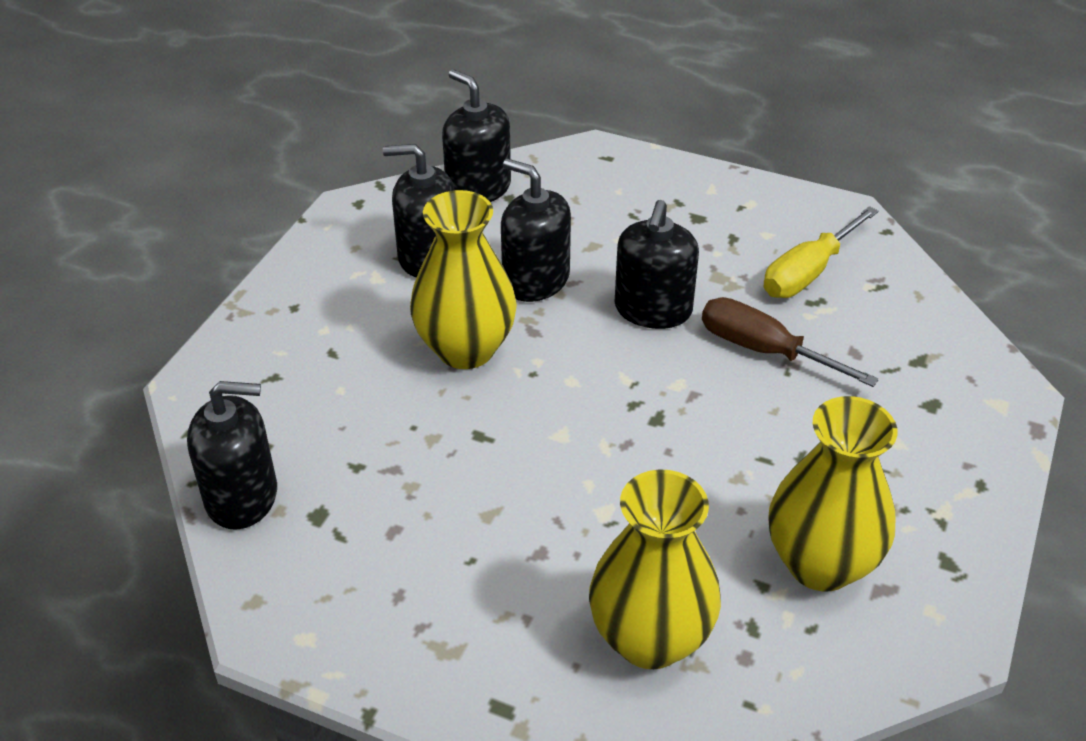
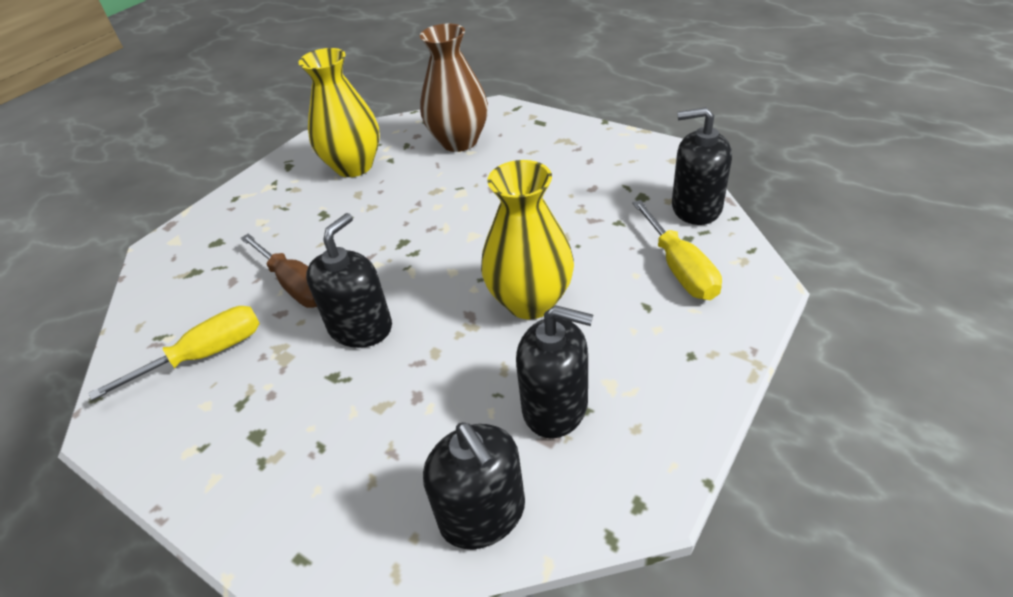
camera: 165 degrees left, 0 degrees up
(285, 400) = (679, 268): none -> yellow screwdriver
(535, 280) = (452, 367): black soap dispenser -> none
(650, 639) = (459, 141): yellow vase -> brown vase

